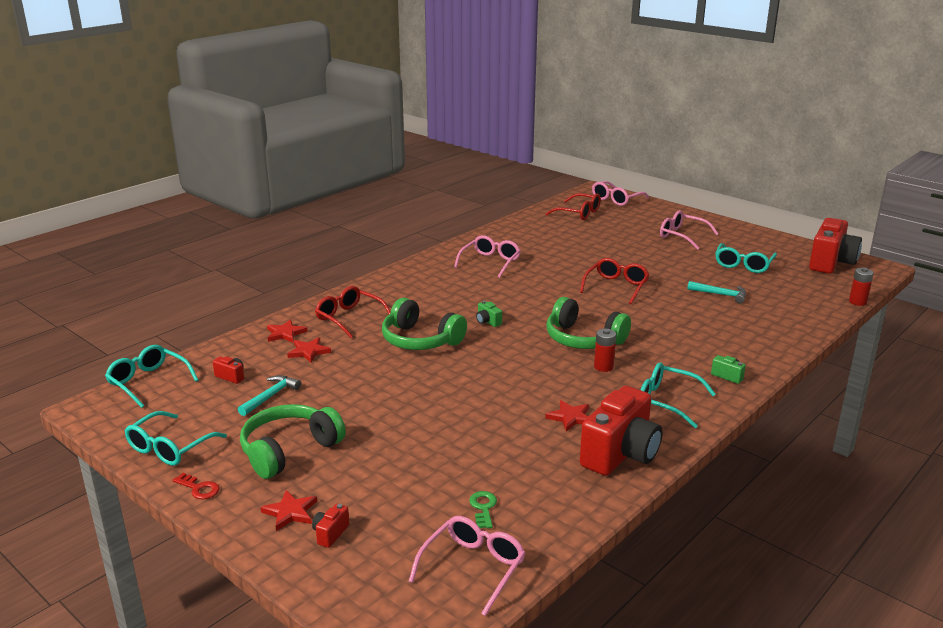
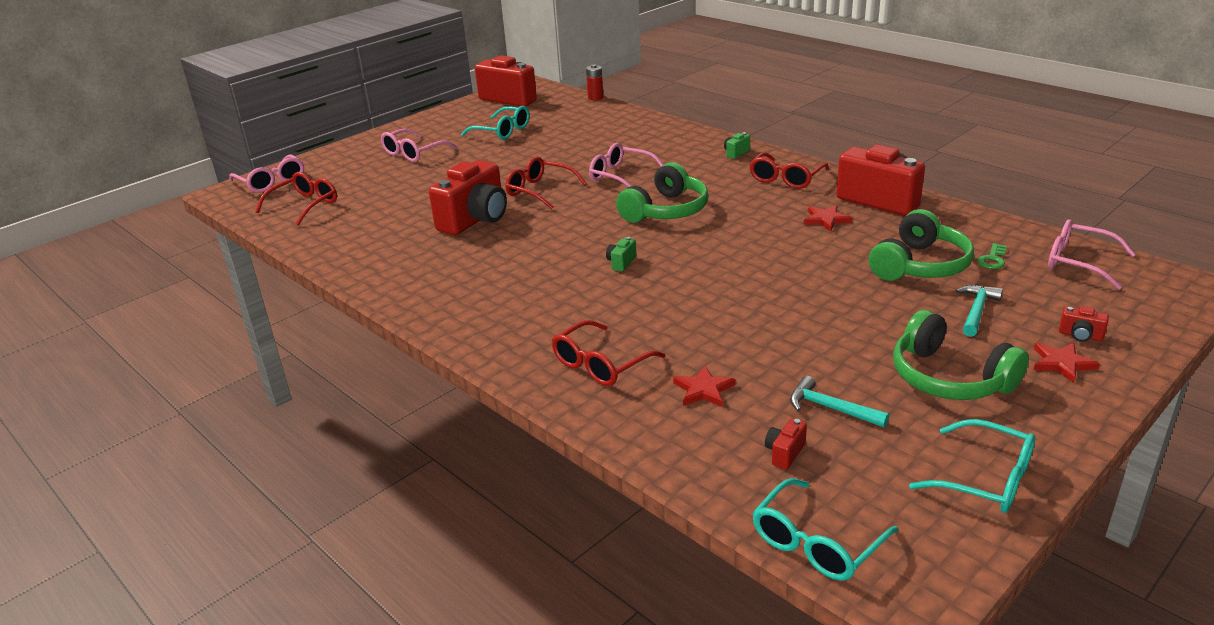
camera: 85 degrees left, 5 degrees up
(199, 488) = (1057, 436): red key -> none
(285, 333) = (648, 418): red star -> none
(420, 340) = (668, 305): green headphones -> green headphones (919, 265)
(483, 508) = (992, 259): green key -> green key turned 60 degrees counterclockwise
(488, 322) = (621, 263): green camera -> green camera turned 150 degrees clockwise
(490, 262) = (443, 263): pink glasses -> pink glasses (620, 176)
(560, 267) = (475, 220): none -> red camera
(603, 367) = (725, 202): red battery -> none
(666, 401) = (785, 179): turquoise glasses -> red glasses
(720, 295) = (570, 145): turquoise hammer -> turquoise hammer (976, 311)

